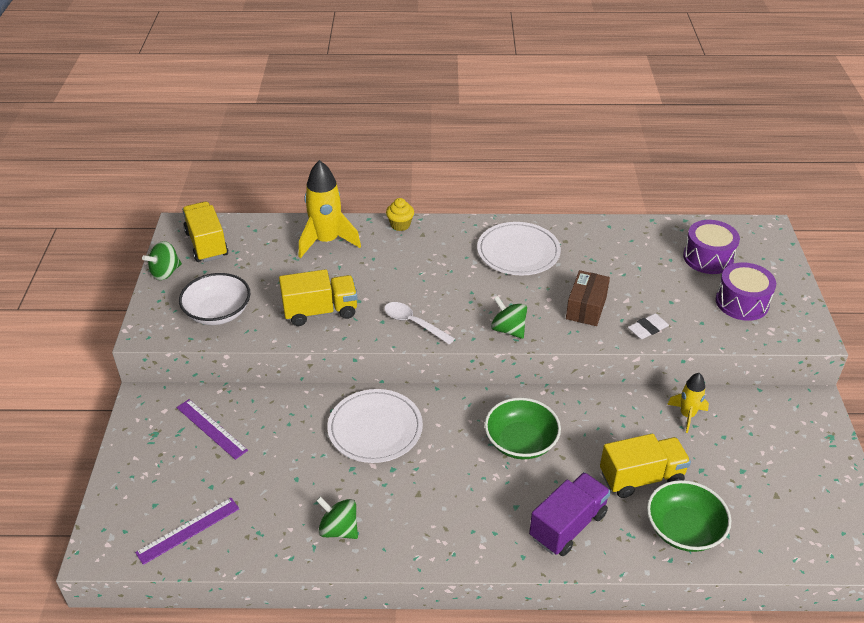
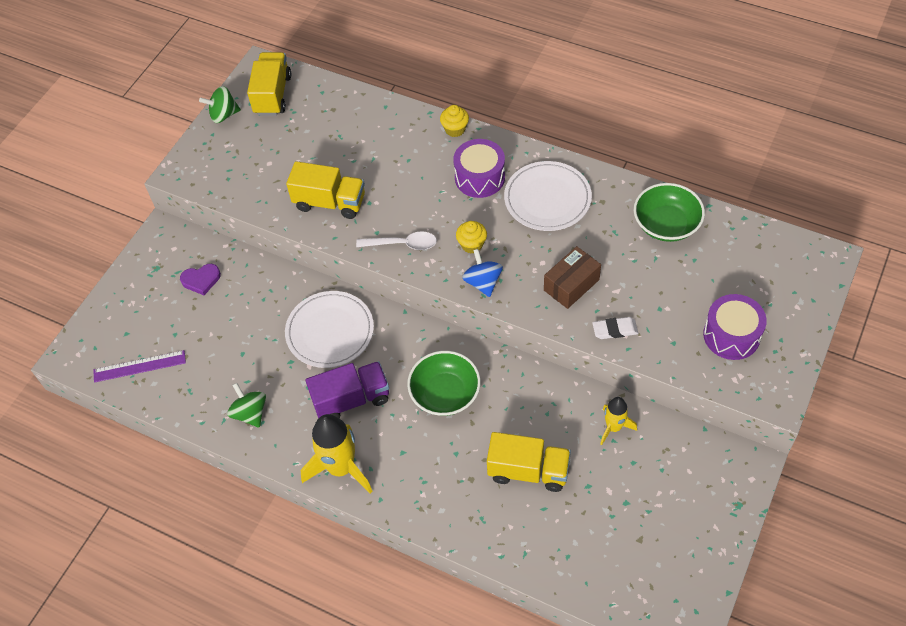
camera: 30 degrees right, 15 degrees up
(211, 428) = (201, 280): purple ruler -> purple heart
(218, 312) = (245, 173): white bowl -> none
(327, 241) = (377, 126): yellow rocket -> yellow rocket (341, 468)
(413, 323) = (402, 244): white spoon -> white spoon turned 120 degrees clockwise
(477, 304) = (472, 245): none -> yellow cupcake
(508, 329) = (483, 282): green spinning top -> blue spinning top
(568, 525) = (434, 488): purple truck -> purple truck (351, 399)
(684, 529) = (532, 534): green bowl -> green bowl (666, 224)
(708, 258) = (735, 271): purple drum -> purple drum (479, 177)

